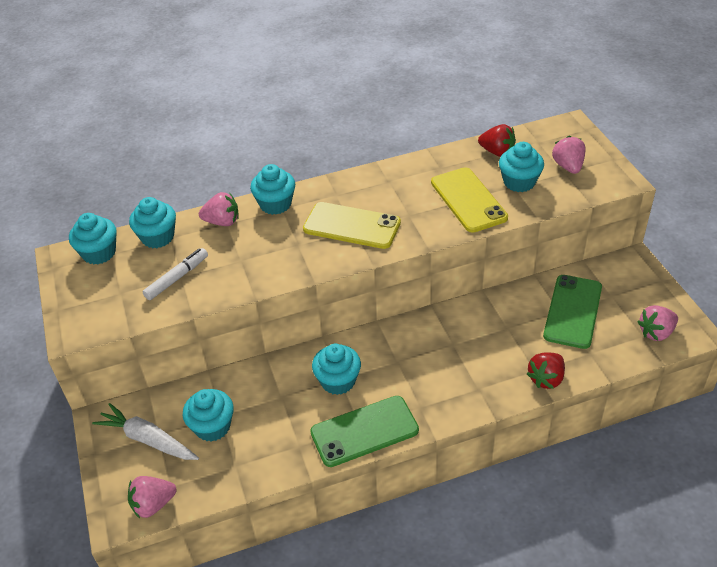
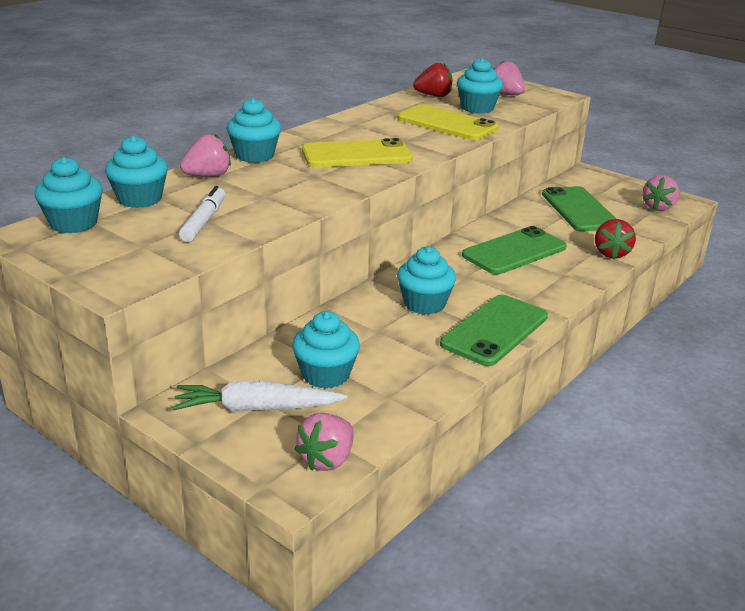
camera: 35 degrees left, 15 degrees down
(462, 346) = (514, 251): none -> green phone

